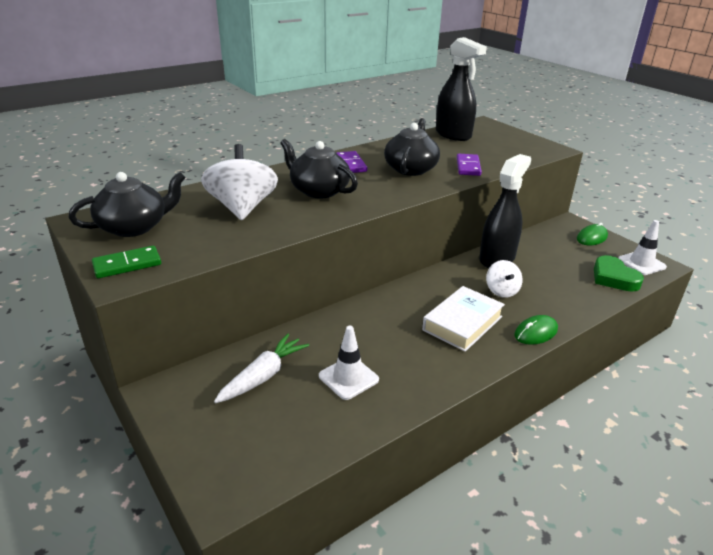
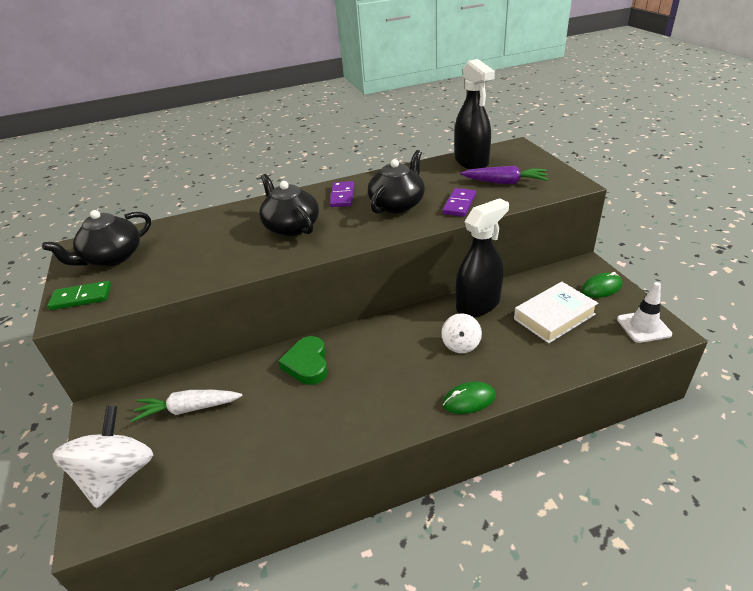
camera: 20 degrees right, 5 degrees up
(134, 227) = (112, 257): black teapot -> black teapot turned 150 degrees clockwise
(242, 208) = (211, 243): white spinning top -> white spinning top (117, 475)
(263, 376) = (188, 409): white carrot -> white carrot turned 150 degrees counterclockwise
(348, 378) = (258, 423): white traffic cone -> none
(462, 323) = (398, 378): white book -> white book (554, 316)
(495, 149) = (505, 182): none -> purple carrot
(613, 278) = (597, 342): green heart -> green heart (307, 364)

